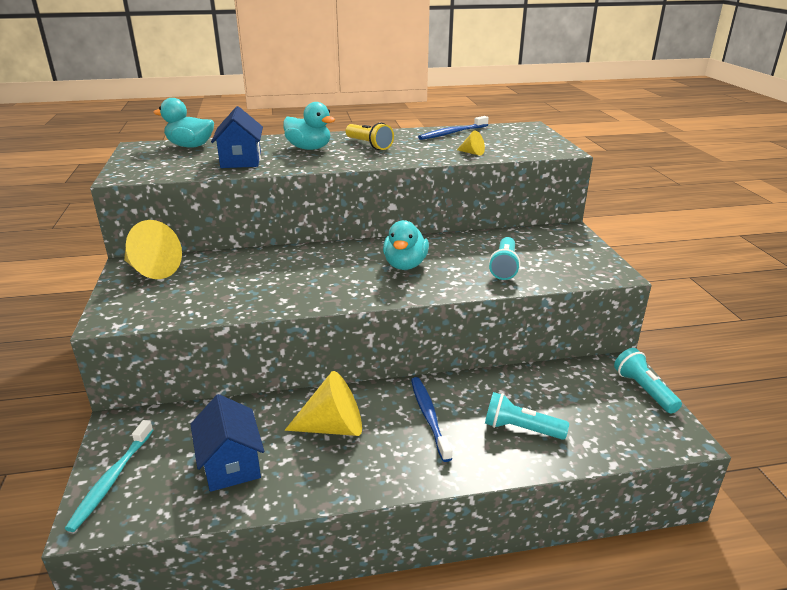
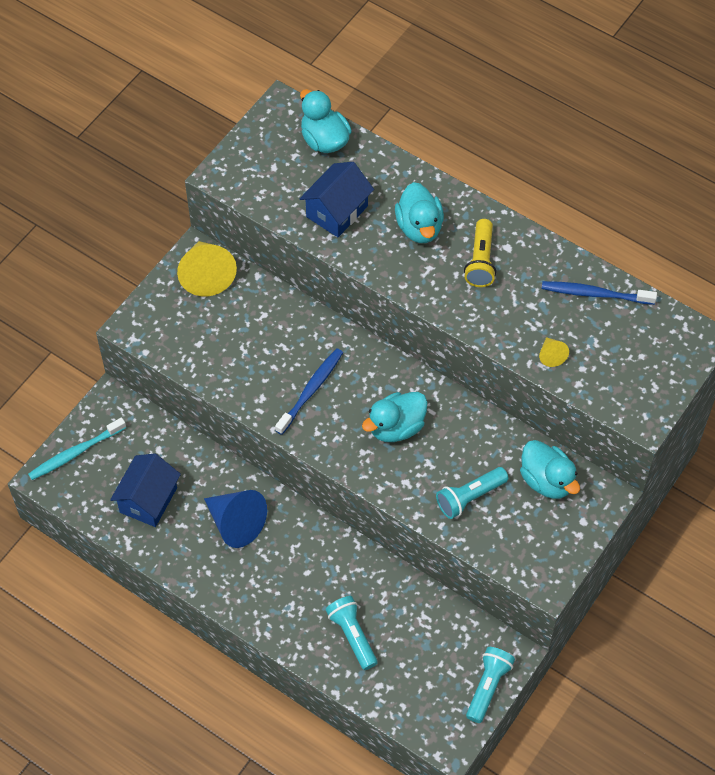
camera: 45 degrees right, 30 degrees up
(333, 427) = (236, 523): yellow cone -> blue cone
(429, 416) = (306, 570): blue toothbrush -> blue toothbrush (311, 390)
(531, 240) = (547, 481): none -> turquoise duck

